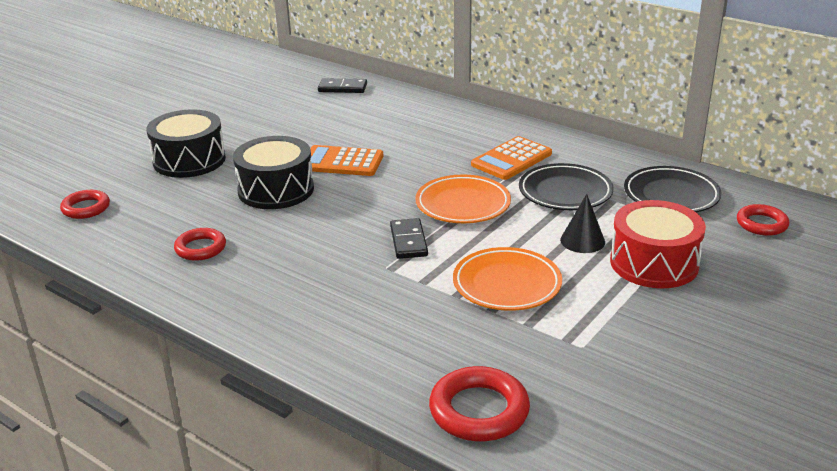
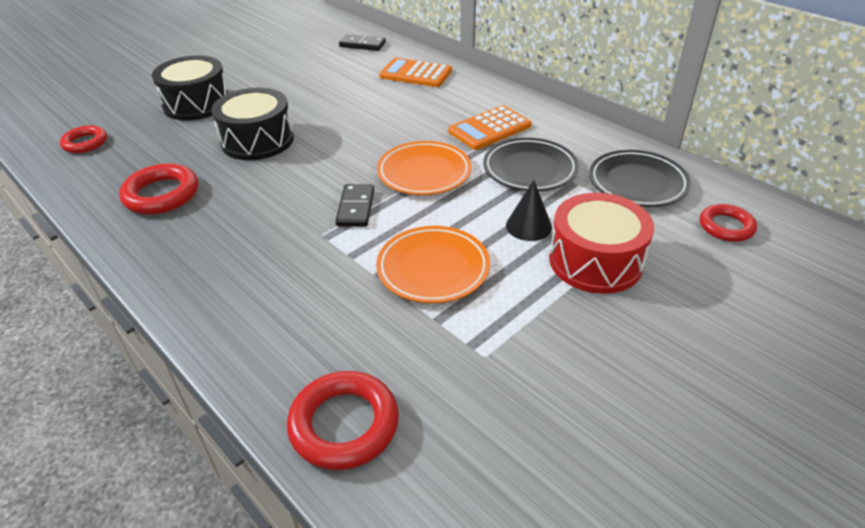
camera: 10 degrees right, 10 degrees up
(200, 248) = (161, 194): red ring -> red ring, size x1.53
(342, 162) = (330, 118): orange calculator -> orange calculator (415, 74)

